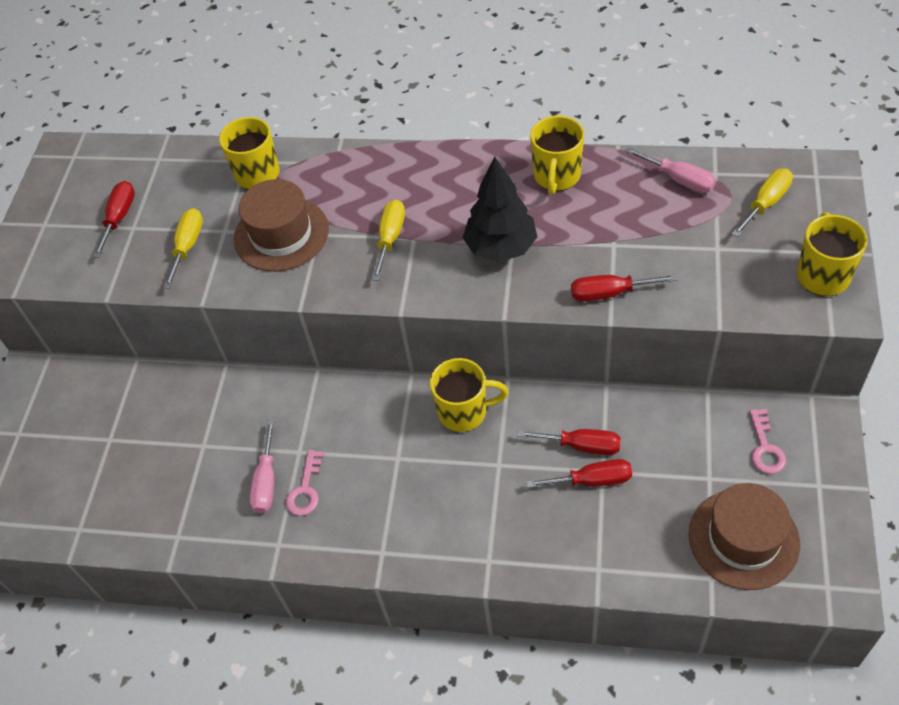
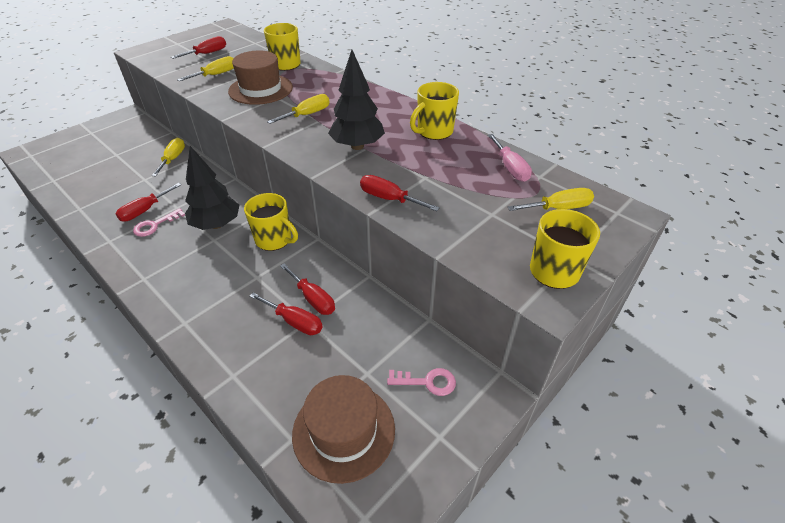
camera: 30 degrees right, 10 degrees down
(200, 395) = (173, 159): none -> yellow screwdriver
(266, 481) = (145, 210): pink screwdriver -> red screwdriver
(377, 439) = (216, 225): none -> black tree
(765, 448) = (427, 382): pink key -> pink key turned 120 degrees counterclockwise

